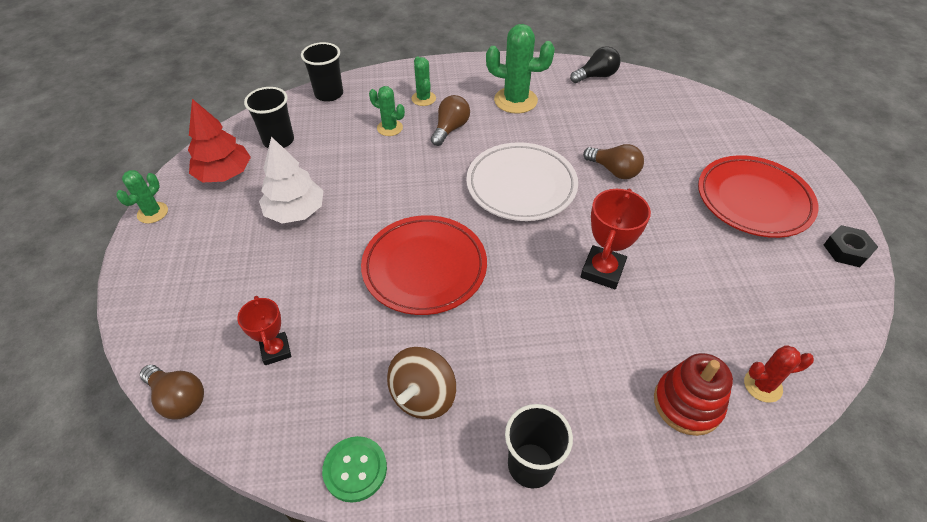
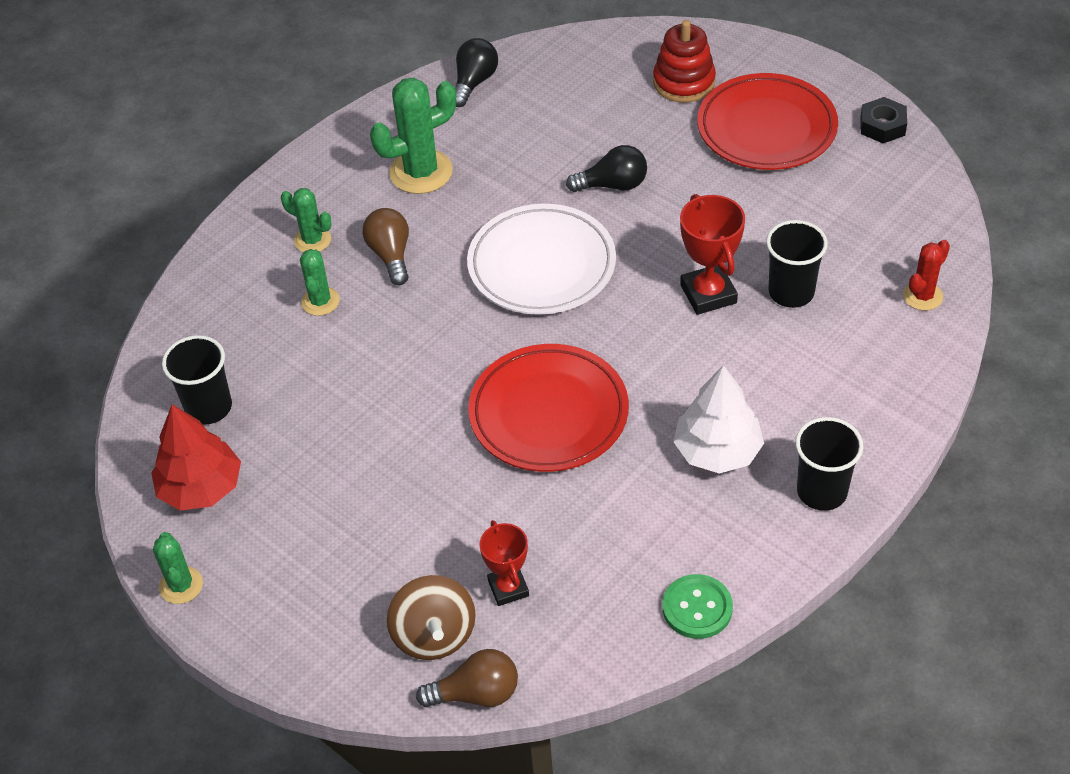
camera: 40 degrees left, 0 degrees up
(276, 350) = (508, 588): red trophy -> red trophy turned 45 degrees clockwise
(295, 212) = (344, 462): white tree -> white tree (717, 451)
(329, 94) = (188, 312): black cup -> black cup (791, 292)
(389, 128) = (320, 301): green cactus -> green cactus turned 75 degrees counterclockwise
(423, 396) = (682, 514): brown spinning top -> brown spinning top (434, 635)
(614, 171) = (613, 185): brown light bulb -> black light bulb
(687, 403) = (884, 354): red stacking toy -> red stacking toy (684, 82)

